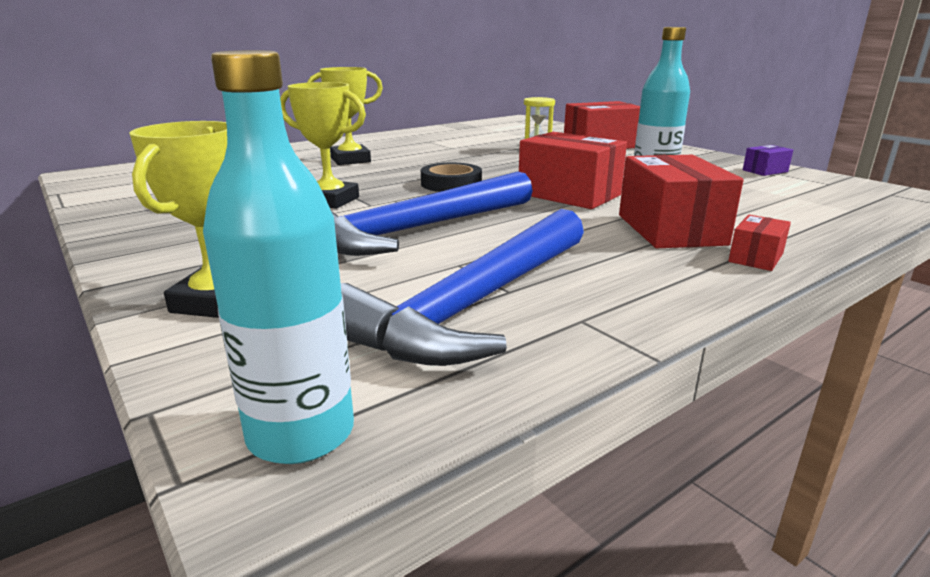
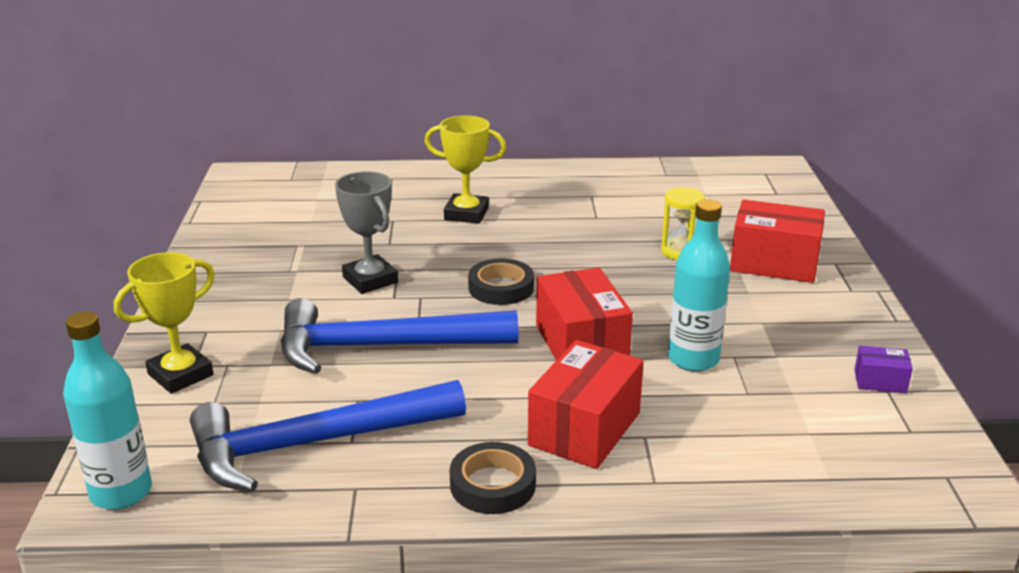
camera: 35 degrees right, 5 degrees up
(330, 200) = (370, 280): yellow trophy -> grey trophy
(685, 277) = (493, 485): none -> black tape
(755, 258) = (589, 492): red box -> none

